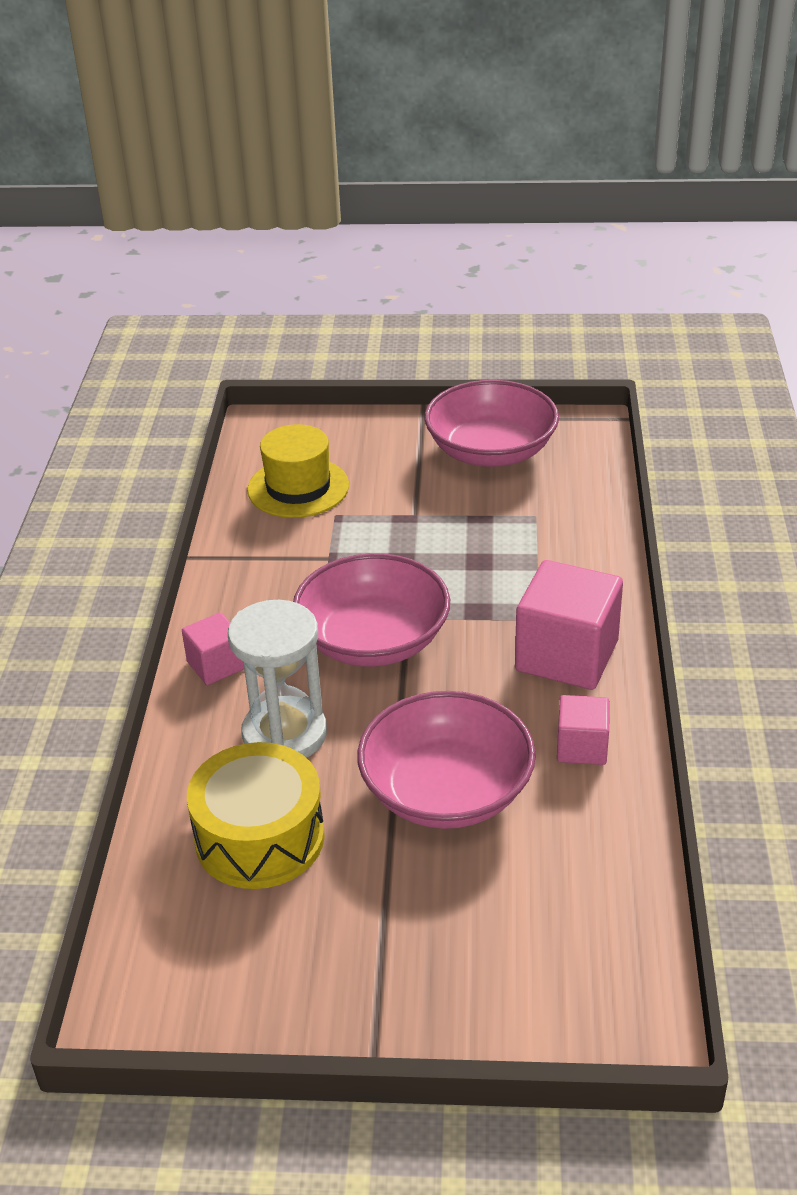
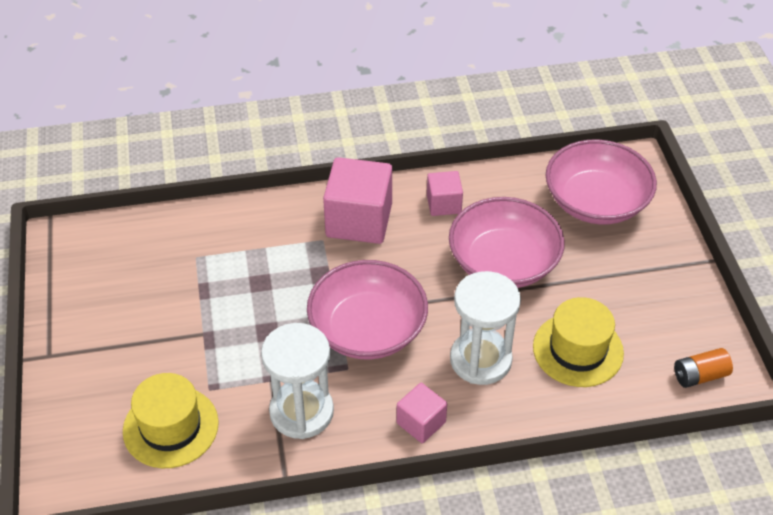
camera: 105 degrees left, 10 degrees up
(154, 970) = (699, 376): none -> orange battery
(260, 837) = (578, 350): yellow drum -> yellow hat
(275, 575) = (301, 412): none -> white hourglass
(491, 451) = (104, 297): pink bowl -> pink bowl (596, 202)

